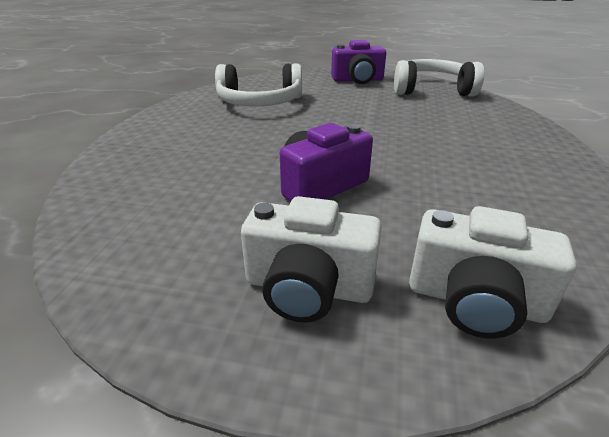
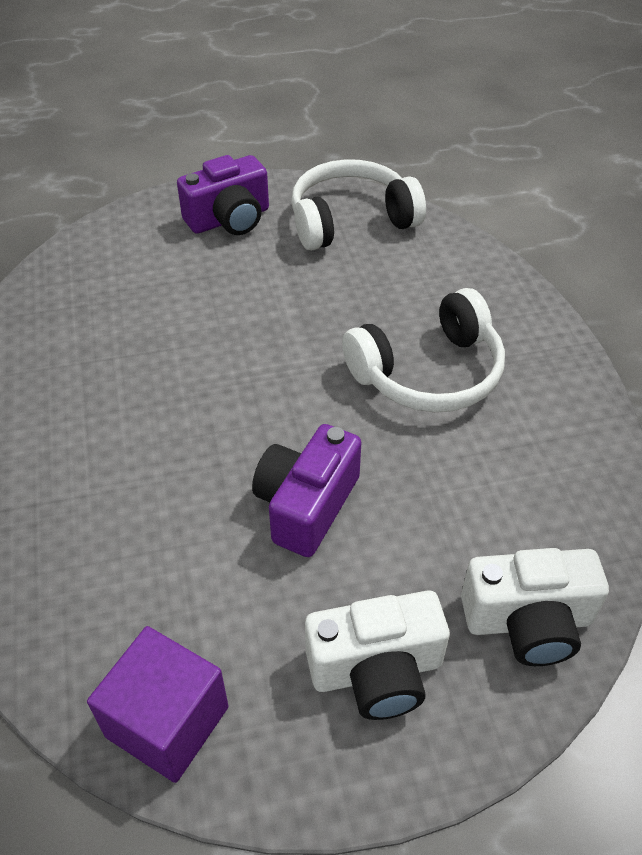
camera: 25 degrees left, 15 degrees up
(125, 263) = (167, 721): none -> purple cube
(260, 103) = (113, 335): white headphones -> white headphones (429, 373)

